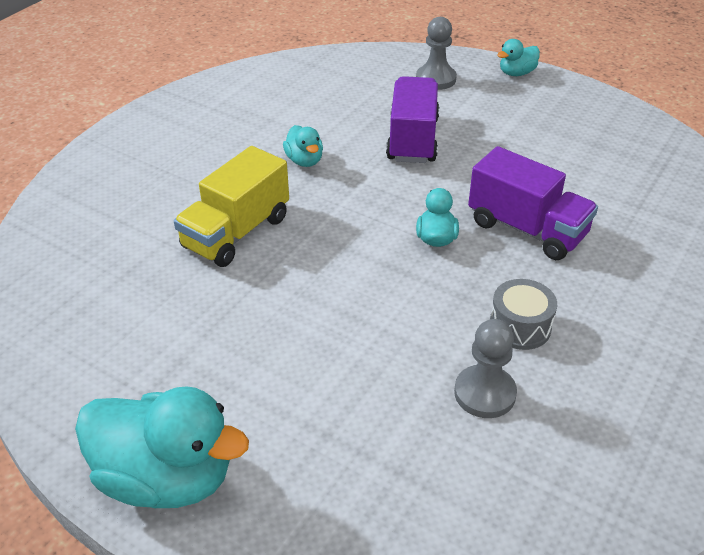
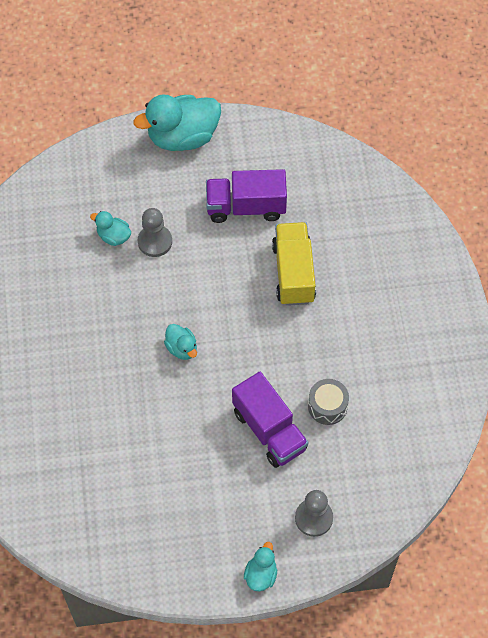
camera: 140 degrees right, 20 degrees up
(304, 161) = (316, 357): turquoise duck -> turquoise duck (113, 236)
(484, 393) = (83, 265): grey pawn -> grey pawn (155, 242)
(520, 326) = (93, 316): grey drum -> grey drum (327, 406)
(527, 229) = (136, 394): purple truck -> purple truck (246, 207)

